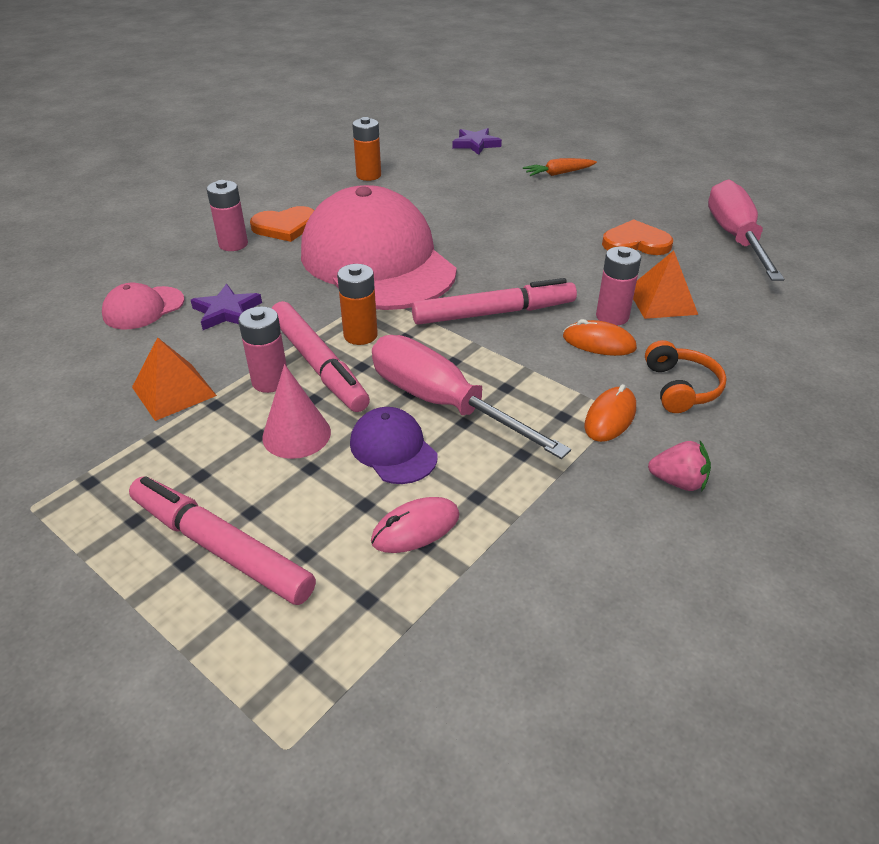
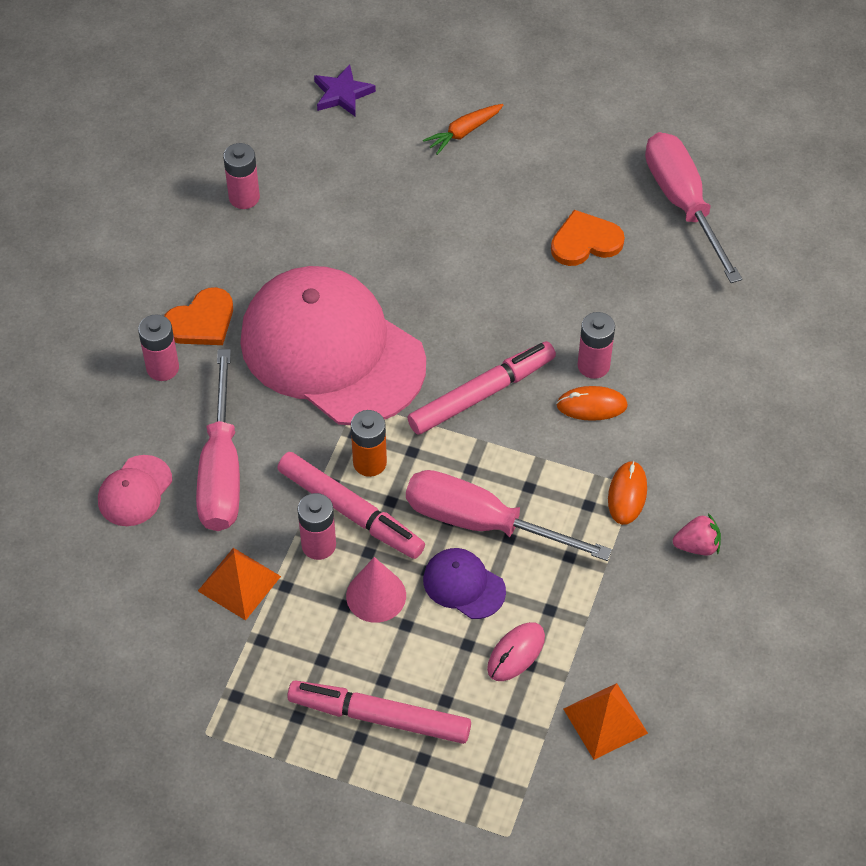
camera: 20 degrees left, 15 degrees up
(226, 311) = (221, 470): purple star -> pink screwdriver
(368, 175) = (244, 197): orange battery -> pink battery
(661, 301) = (633, 329): orange pyramid -> orange pyramid (605, 721)
(680, 388) = (677, 441): orange headphones -> none

